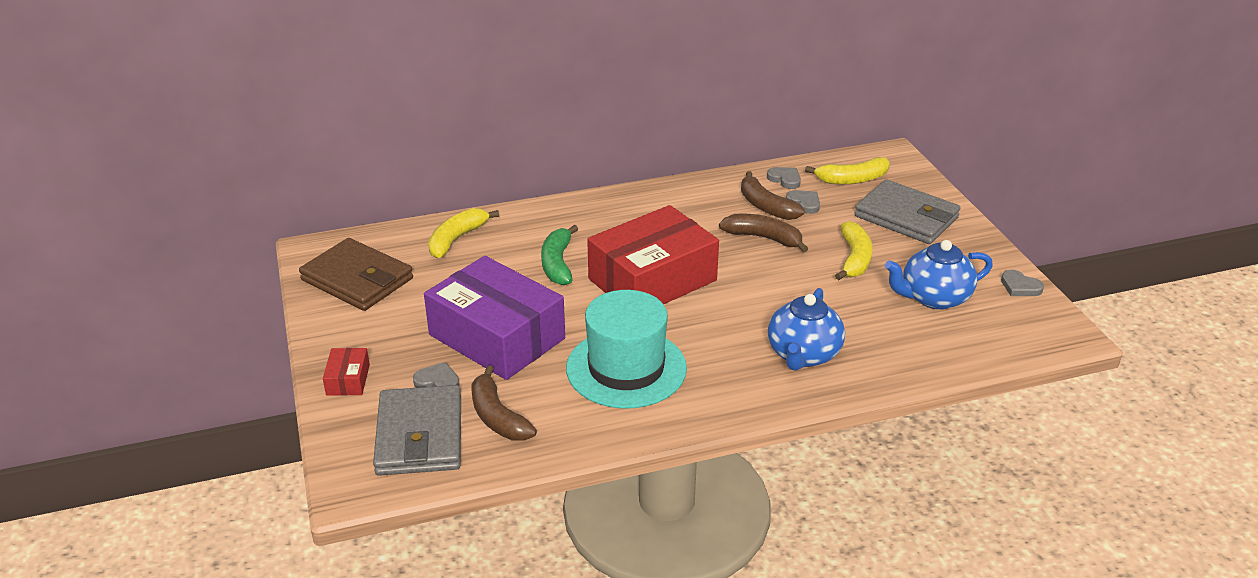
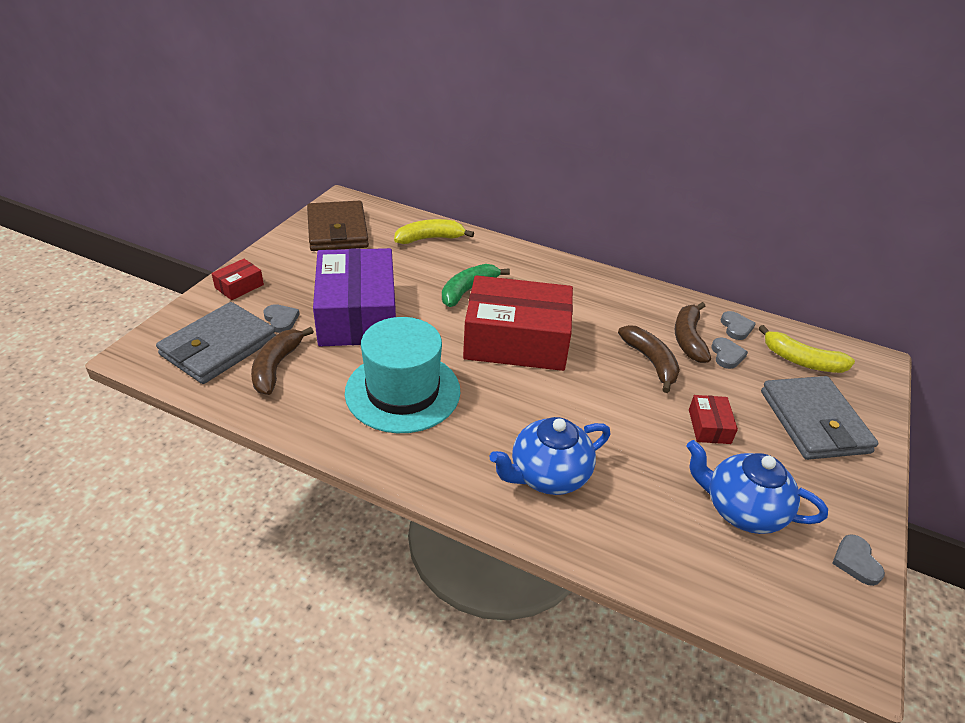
camera: 40 degrees right, 5 degrees up
(854, 259) = (709, 426): yellow banana -> red box

